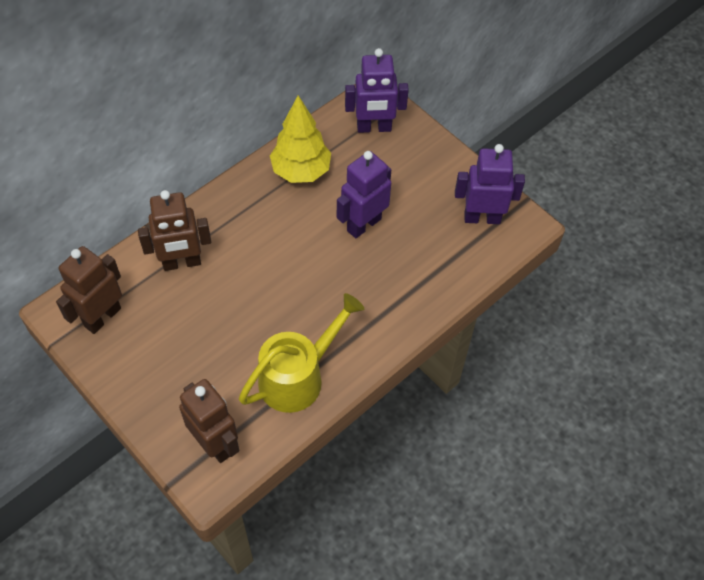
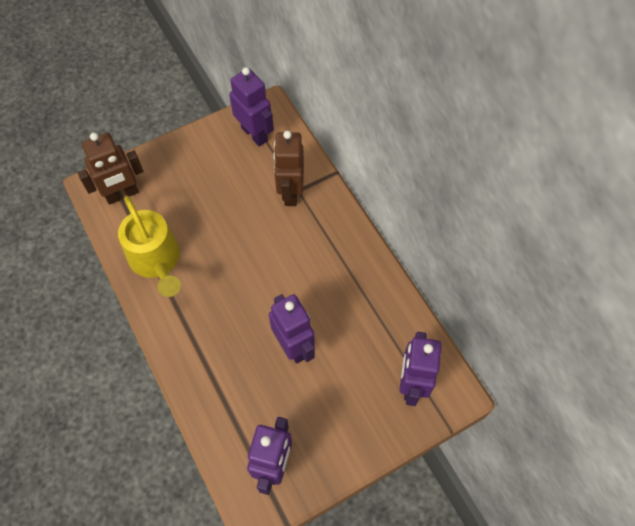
camera: 105 degrees right, 5 degrees up
(102, 317) = (255, 134): brown robot -> purple robot
(301, 171) = (368, 302): yellow tree -> none

